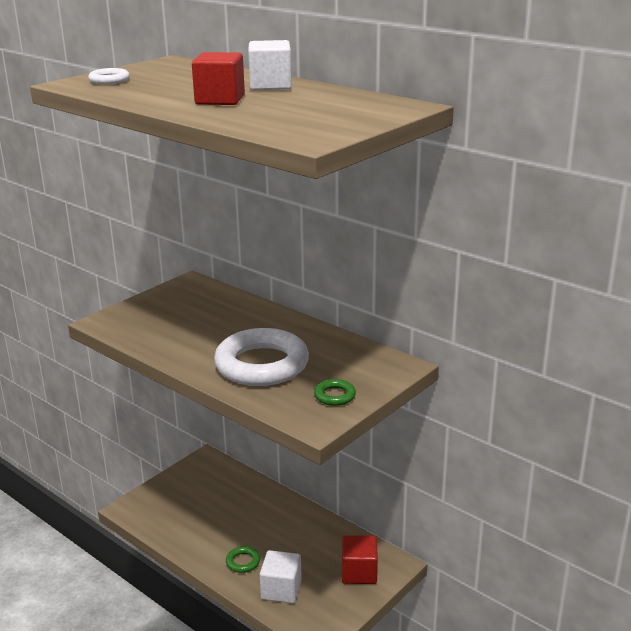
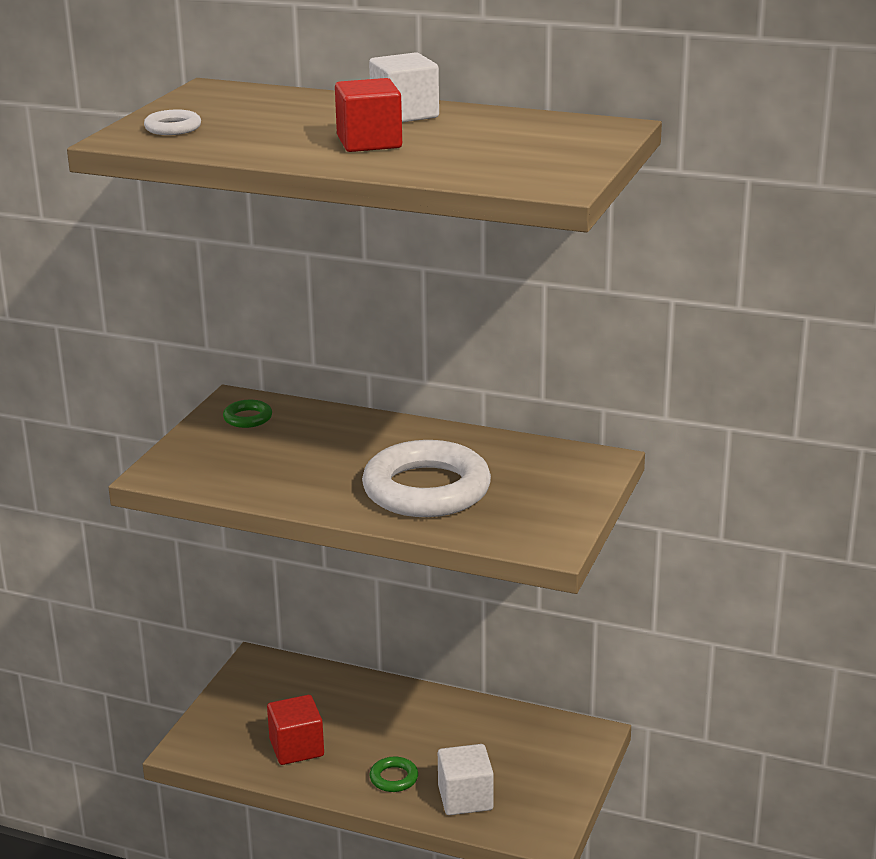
camera: 20 degrees left, 0 degrees up
(335, 396) = (548, 509): green ring -> green ring (248, 418)
(359, 572) = (553, 754): red cube -> red cube (296, 748)

